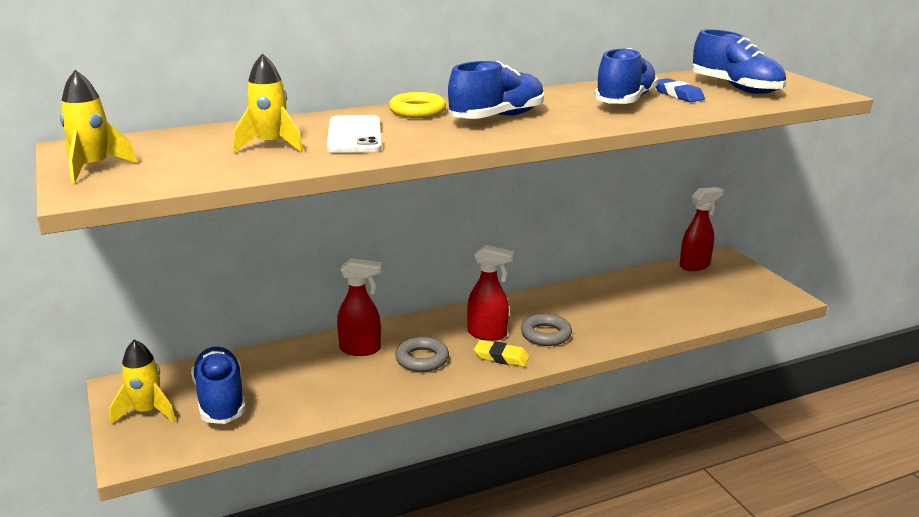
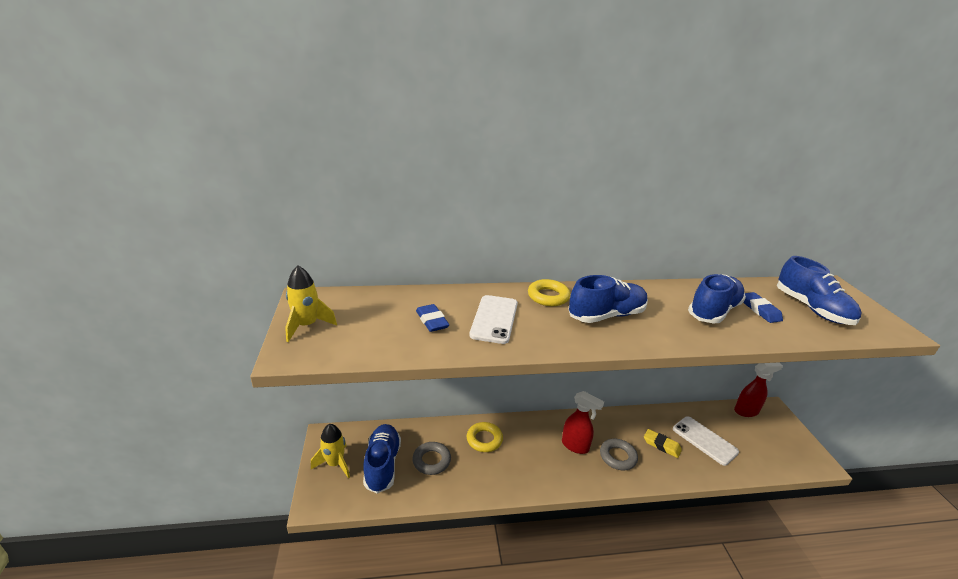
camera: 15 degrees right, 5 degrees up
(270, 145) = (432, 321): yellow rocket -> blue eraser
(361, 349) = (484, 439): red spray bottle -> yellow ring
(422, 359) = (523, 460): grey ring -> grey ring (431, 461)
(501, 357) = (580, 472): yellow eraser -> yellow eraser (661, 445)
(650, 300) = (704, 440): none -> white phone

